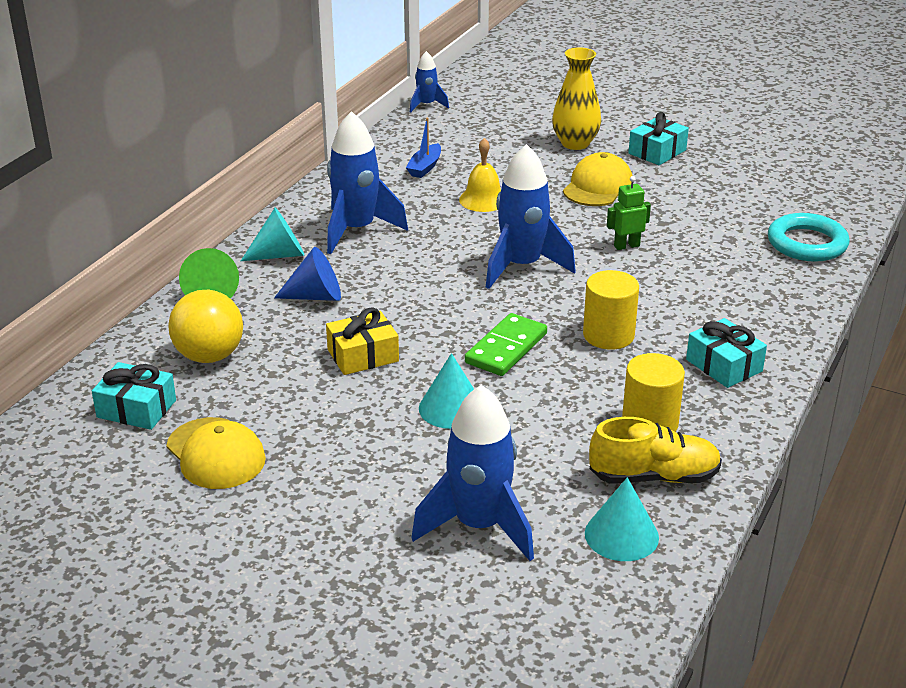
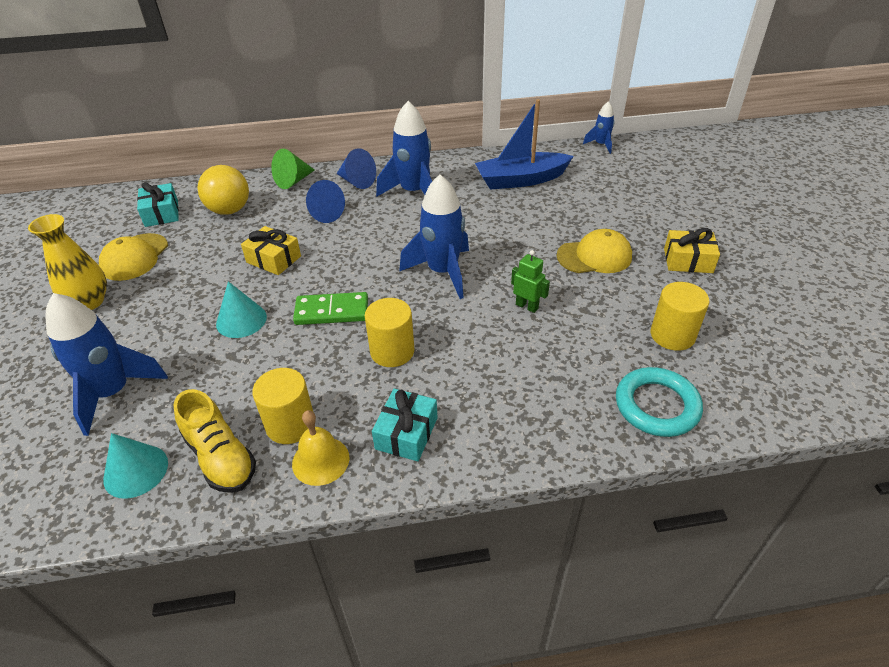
camera: 55 degrees right, 10 degrees up
(280, 255) = (357, 181): turquoise cone -> blue cone
(425, 167) = (521, 180): blue boat -> blue boat, size x2.04
(483, 200) = (510, 218): yellow bell -> yellow bell (320, 460)
(575, 143) = (641, 220): yellow vase -> yellow vase (89, 302)
(657, 152) = (688, 261): turquoise gift -> yellow gift
(738, 201) = (672, 335): none -> yellow cylinder

